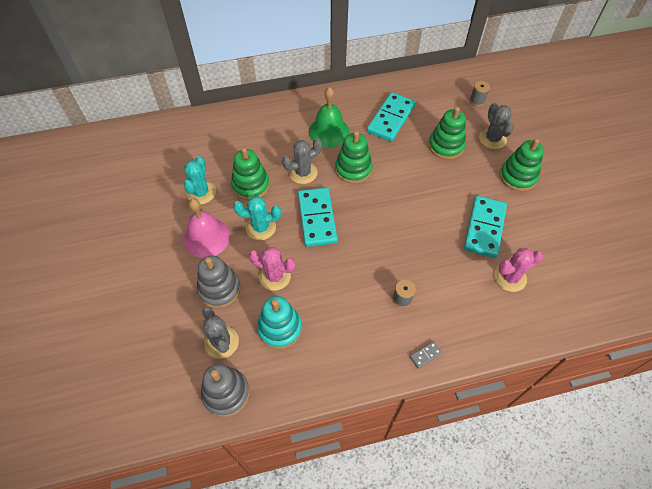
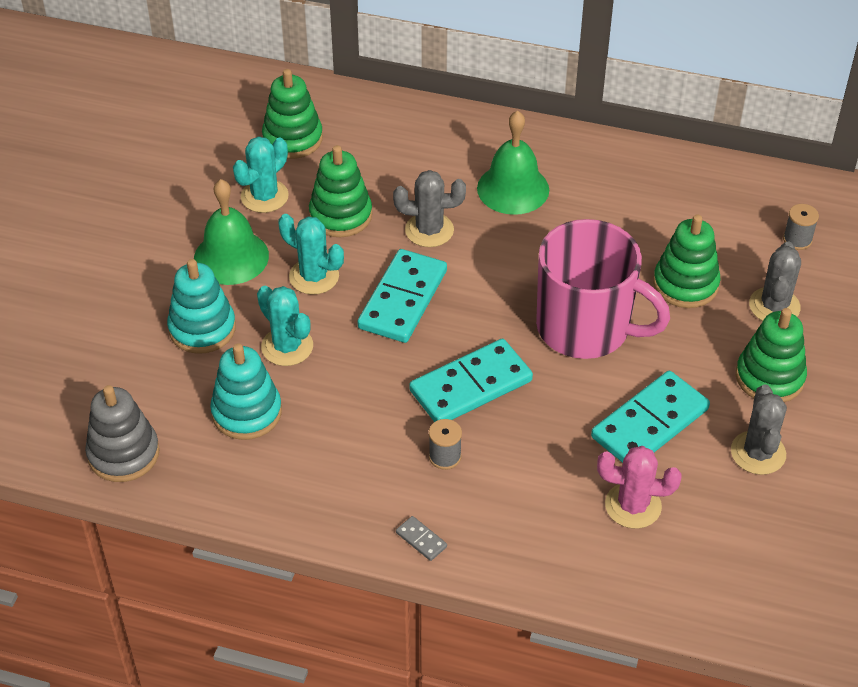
camera: 30 degrees right, 10 degrees down
(206, 237) = (231, 257): pink bell -> green bell
(219, 289) = (202, 328): grey stacking toy -> turquoise stacking toy
(221, 342) = (160, 393): grey cactus -> grey cactus (758, 453)
(274, 276) = (287, 346): pink cactus -> turquoise cactus
(353, 169) = (509, 256): green stacking toy -> green stacking toy (292, 139)
(390, 119) = (626, 209): turquoise domino -> turquoise domino (470, 385)
(418, 191) = (586, 328): none -> pink mug
(425, 355) = (421, 540): grey domino -> grey domino turned 45 degrees clockwise

